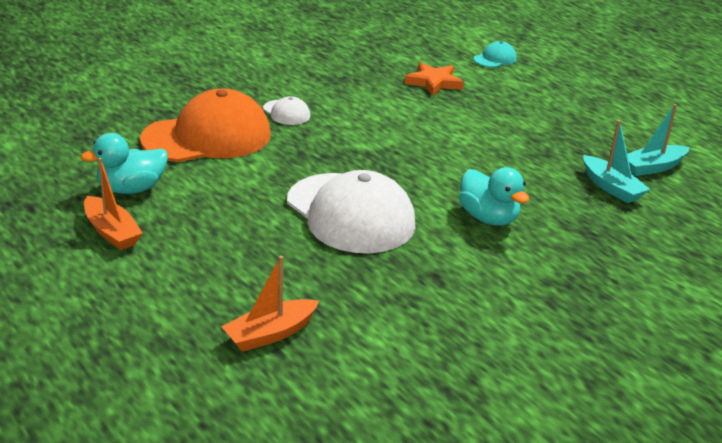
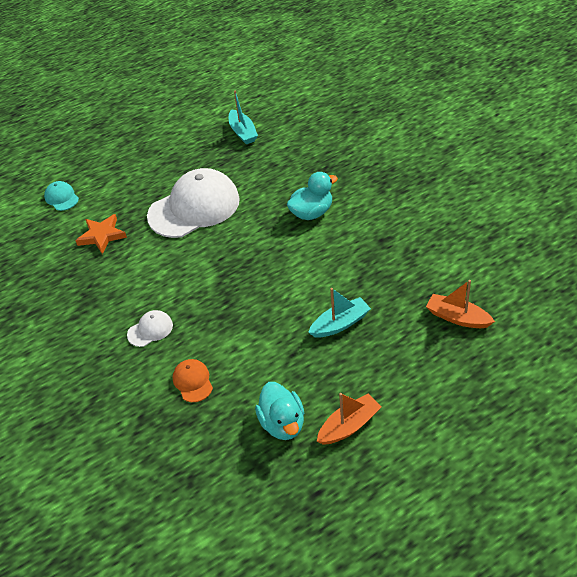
camera: 80 degrees left, 15 degrees up
(207, 137) = (193, 381): orange cap -> orange cap, size x0.43
(270, 334) = (457, 317): orange boat -> orange boat turned 150 degrees clockwise
(350, 213) = (311, 283): white cap -> white cap (194, 207)
(611, 187) = (270, 153): turquoise boat -> turquoise boat (340, 324)

